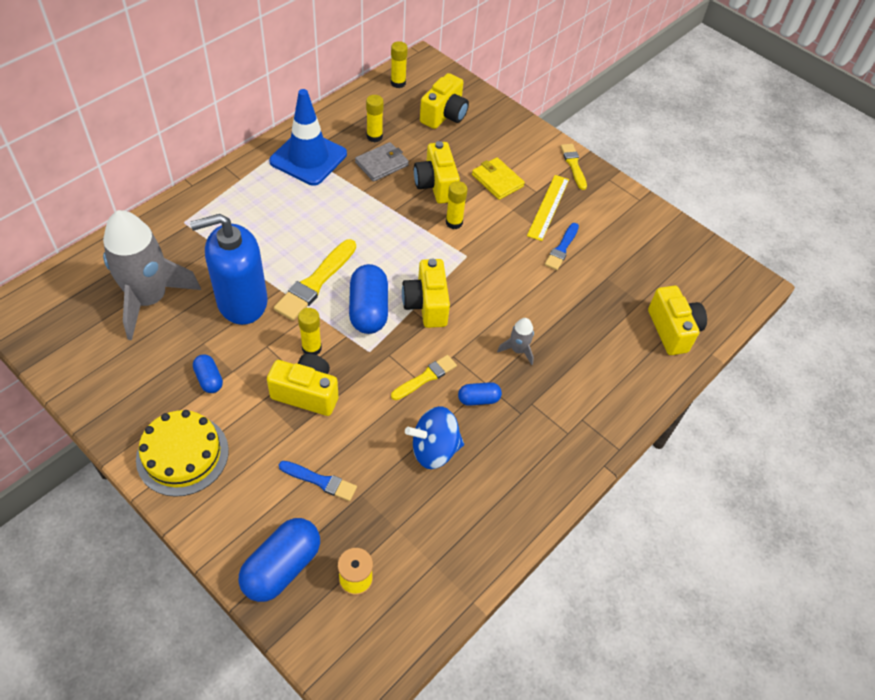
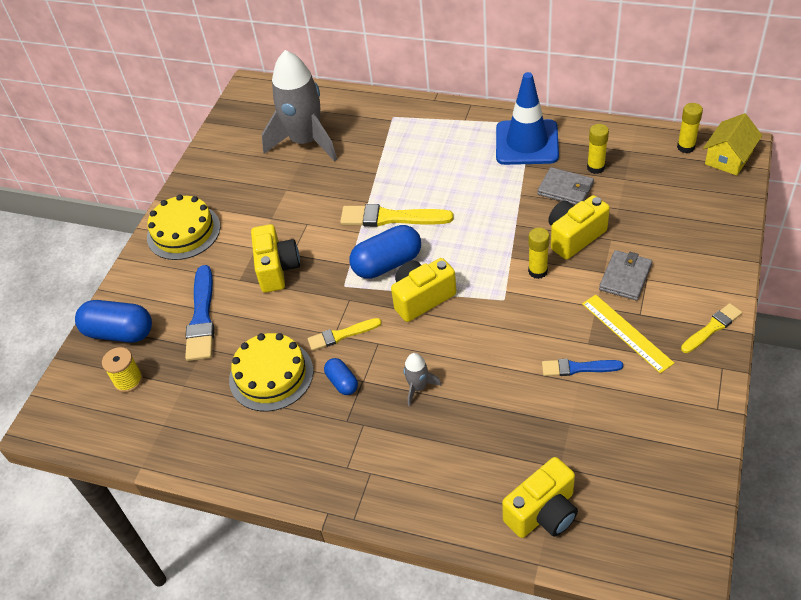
camera: 75 degrees right, 5 degrees down
(209, 379) = (255, 210): blue capsule -> none
(242, 302) = (339, 188): blue soap dispenser -> none
(311, 348) = (322, 250): yellow glue stick -> none
(320, 481) = (202, 317): blue brush -> blue brush, size x1.64
(425, 377) = (341, 335): yellow brush -> yellow brush turned 135 degrees clockwise
(428, 71) = (728, 158): none -> yellow house
(434, 449) = (271, 375): blue spinning top -> yellow cake
(444, 115) = (677, 198): yellow camera -> none
(497, 180) = (625, 277): yellow wallet -> grey wallet
(548, 207) = (626, 332): yellow ruler -> yellow ruler turned 60 degrees clockwise

